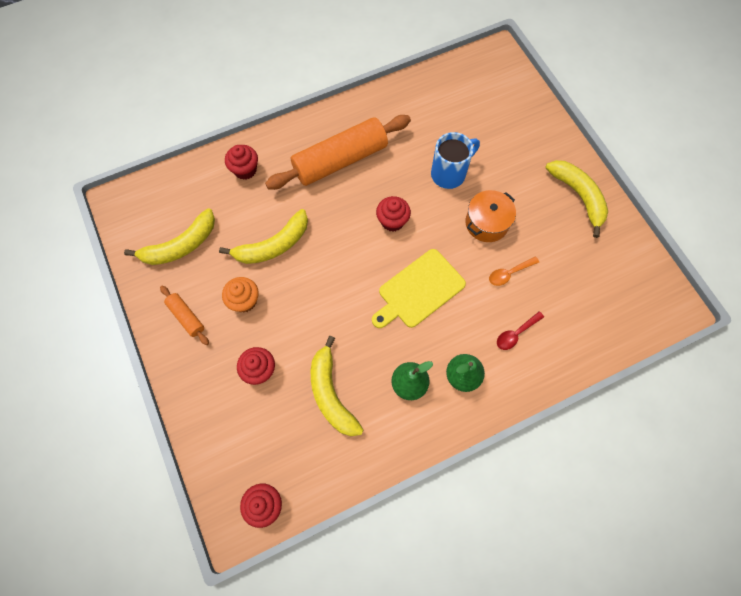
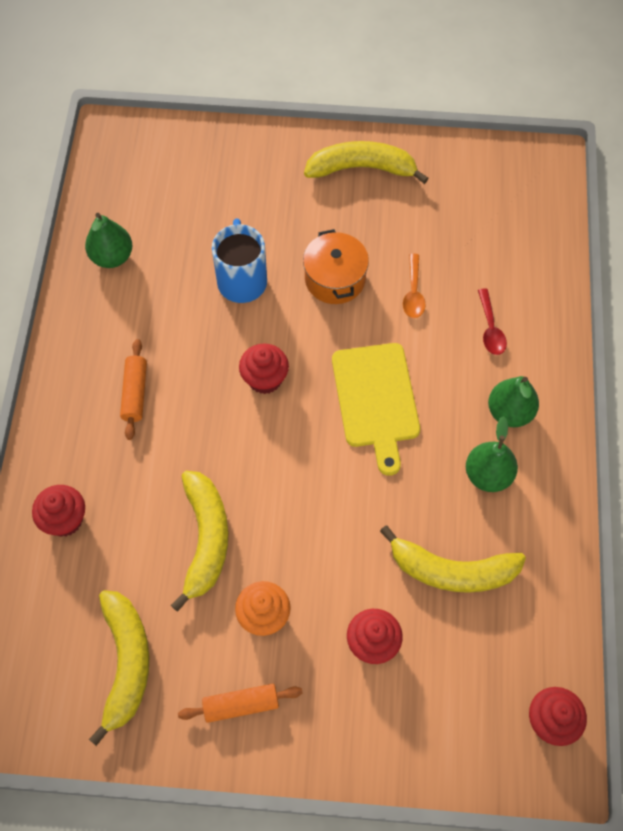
camera: 60 degrees left, 5 degrees down
(340, 160) = (135, 393): orange rolling pin -> orange rolling pin, size x0.45
(418, 100) = (112, 257): none -> green pear

